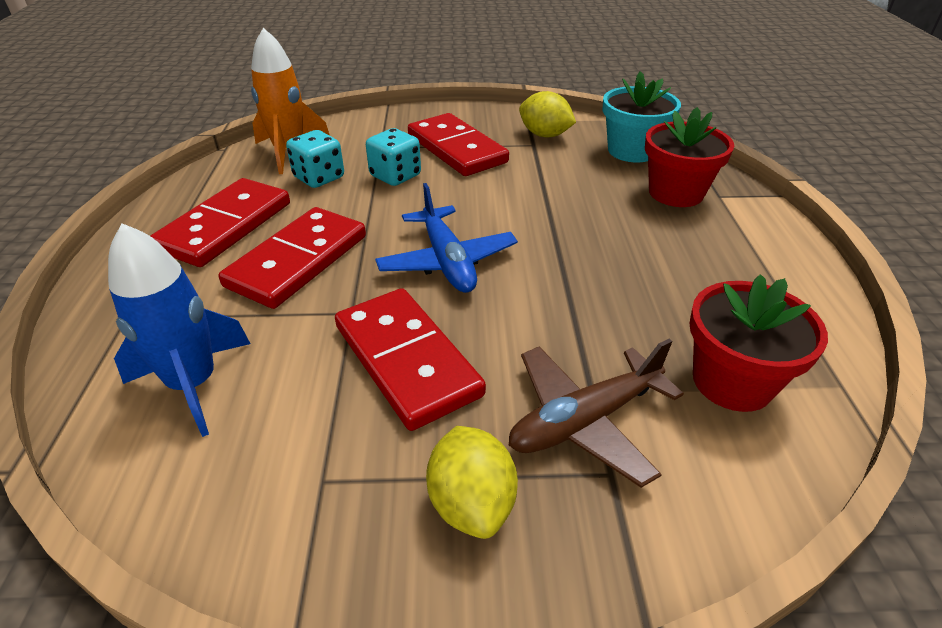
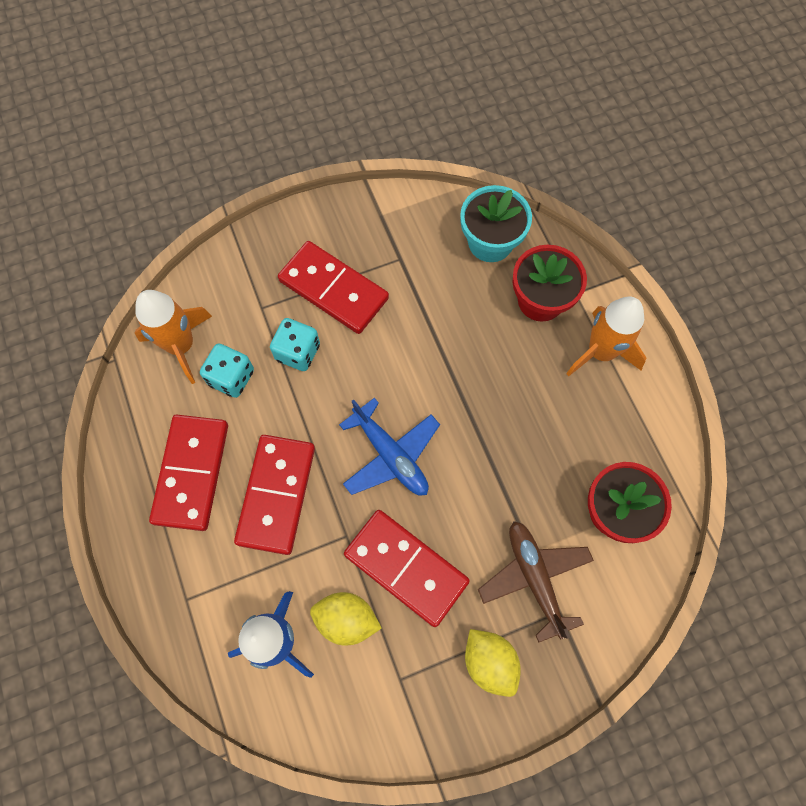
camera: 20 degrees left, 30 degrees up
(544, 135) = (405, 238): yellow lemon -> yellow lemon (346, 619)
(585, 421) = (534, 578): brown plane -> brown plane turned 120 degrees clockwise
(741, 240) = (600, 351): none -> orange rocket

